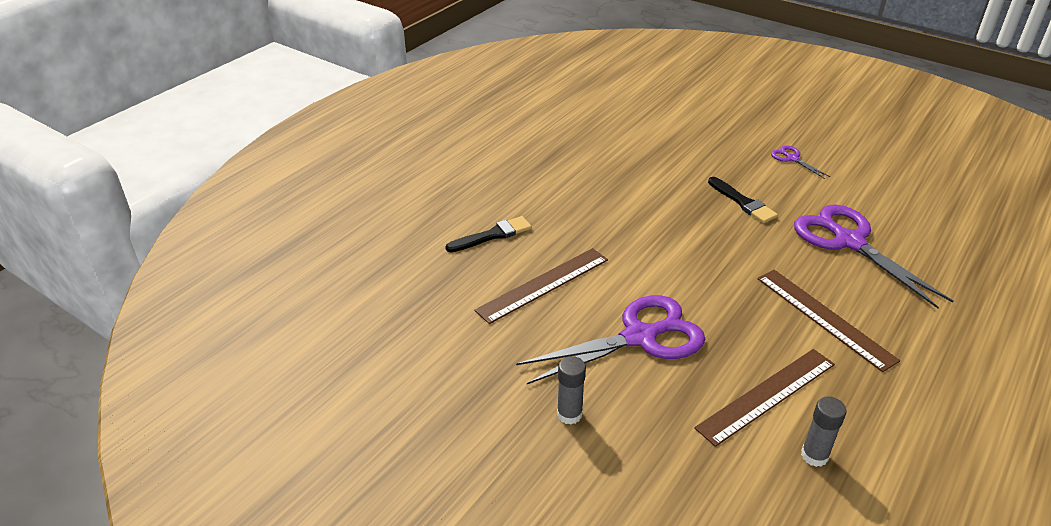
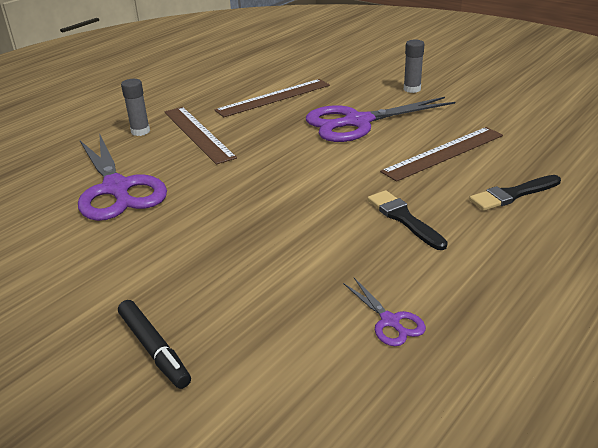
camera: 175 degrees left, 5 degrees down
(726, 136) = (154, 349): none -> black marker
(743, 202) = (202, 231): black brush -> black brush (404, 218)
(792, 158) = (81, 299): purple scissors -> purple scissors (390, 321)
(814, 456) = (260, 78): grey glue stick -> grey glue stick (140, 131)

